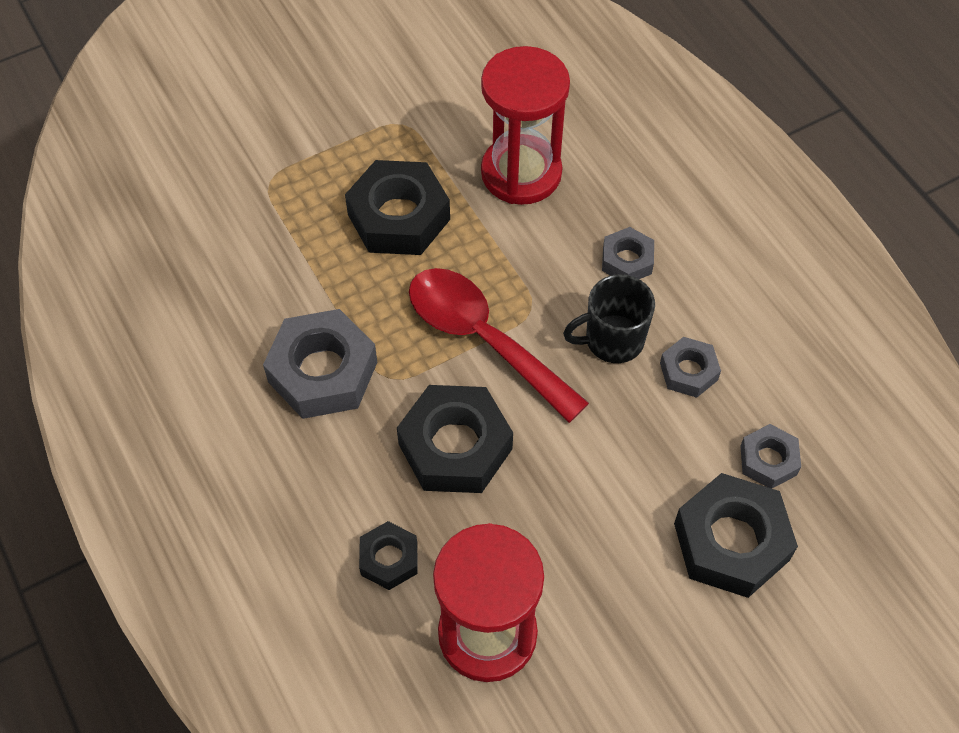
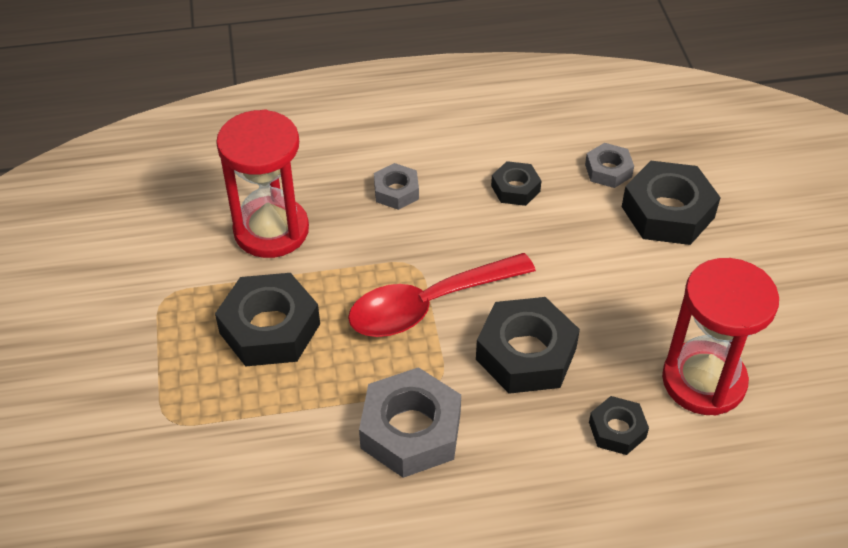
camera: 70 degrees left, 10 degrees down
(612, 340) = (467, 223): black mug -> none
(688, 371) = (515, 188): grey nut -> black nut

